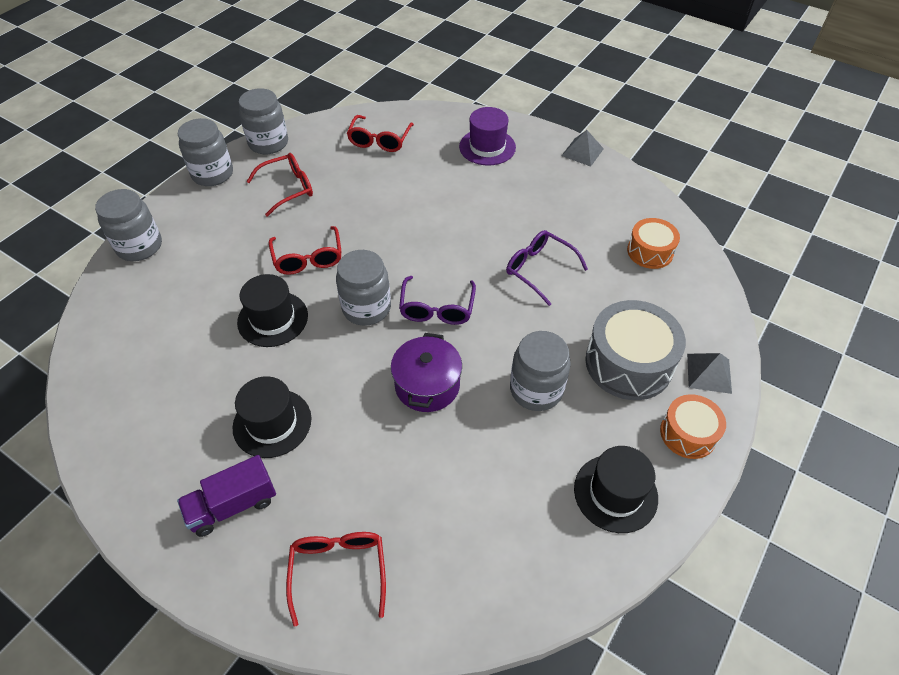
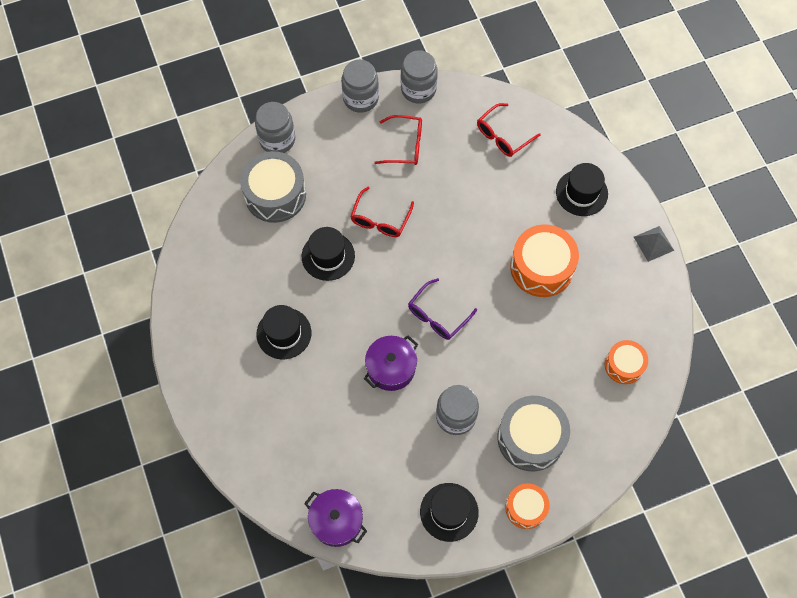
camera: 35 degrees right, 15 degrees up
(169, 294) = (275, 194): none -> grey drum
(233, 505) = (233, 372): purple truck -> none
(338, 570) = (265, 448): red glasses -> none
(366, 308) = (392, 285): grey jar -> none
(487, 147) = (581, 193): purple hat -> black hat
(496, 598) = (336, 521): none -> purple pot
(503, 217) = (541, 267): none -> orange drum
(539, 269) = (531, 329): purple glasses -> none
(709, 373) = (577, 480): grey pyramid -> none

